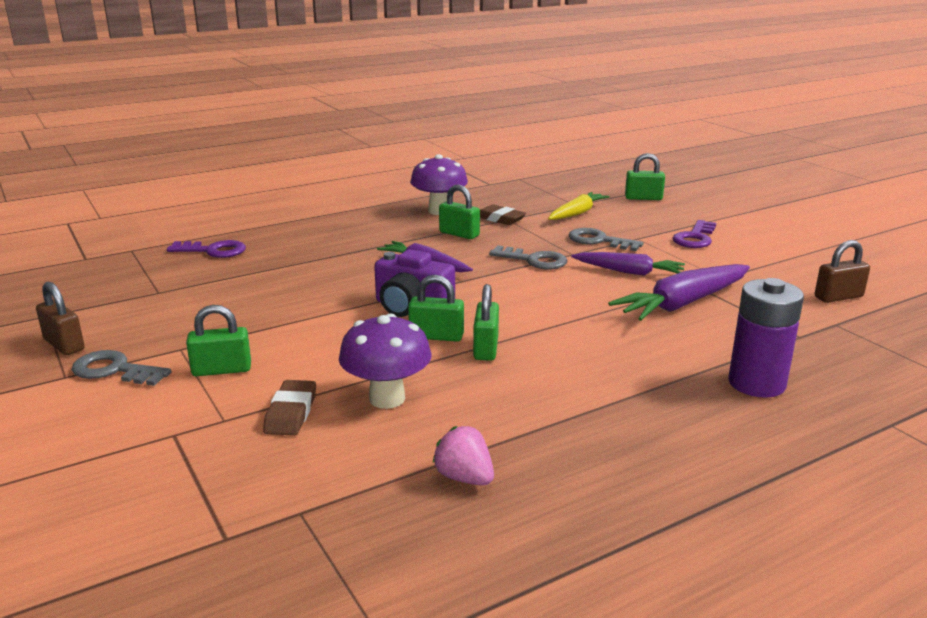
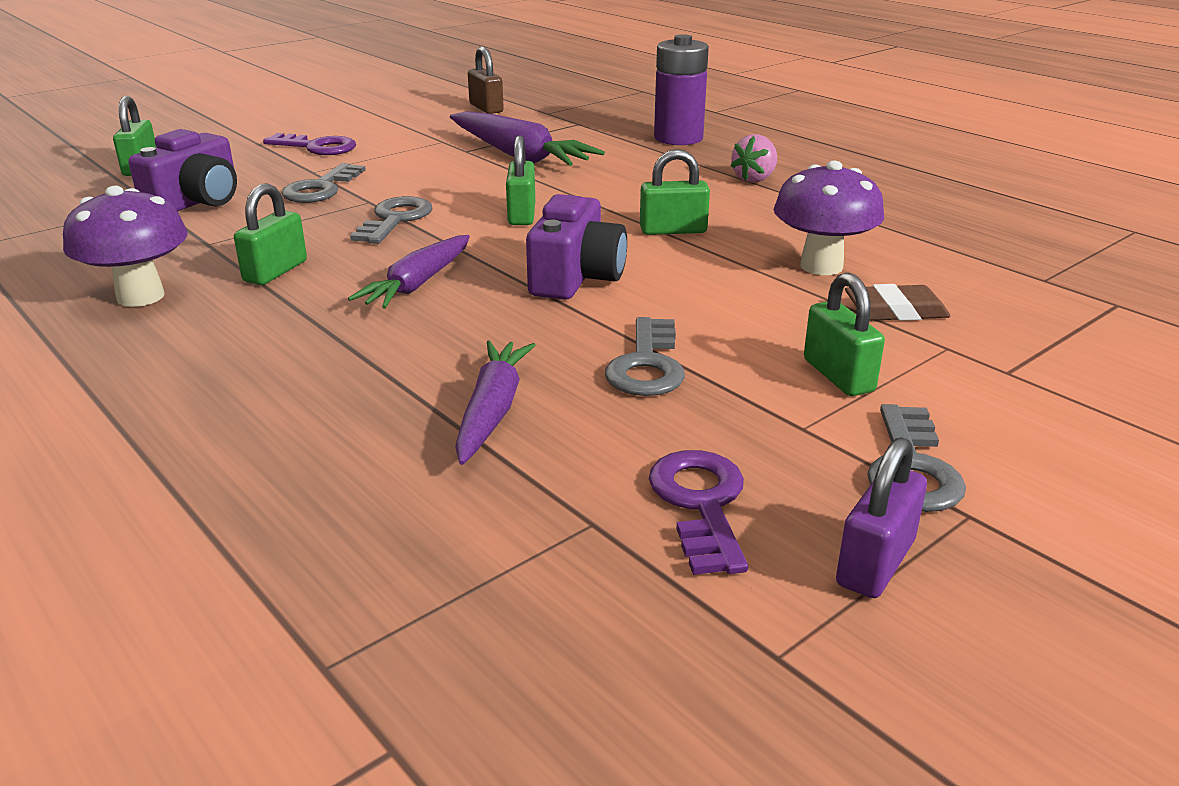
camera: 100 degrees left, 5 degrees up
(64, 344) = (875, 563): brown padlock -> purple padlock
(213, 251) = (341, 513): purple key -> purple key (701, 504)
(280, 316) = (647, 365): none -> grey key
(436, 336) = (657, 256): green padlock -> green padlock (522, 215)
(464, 478) = (921, 224): pink strawberry -> pink strawberry (754, 179)
(500, 219) = (205, 248): brown eraser -> none
(577, 213) = (197, 202): yellow carrot -> purple camera
(629, 272) = (432, 175): purple carrot -> purple carrot (492, 411)

